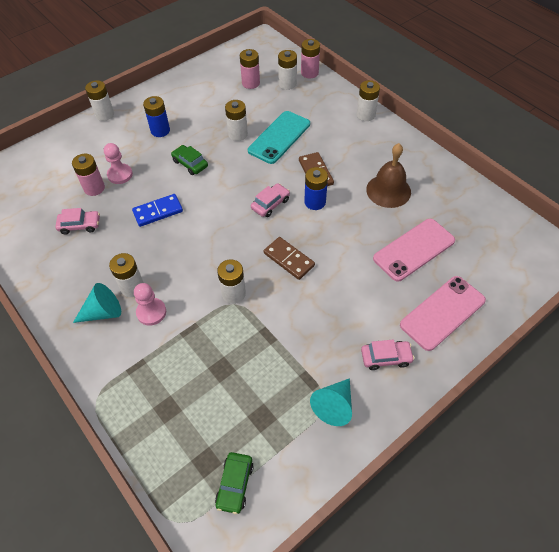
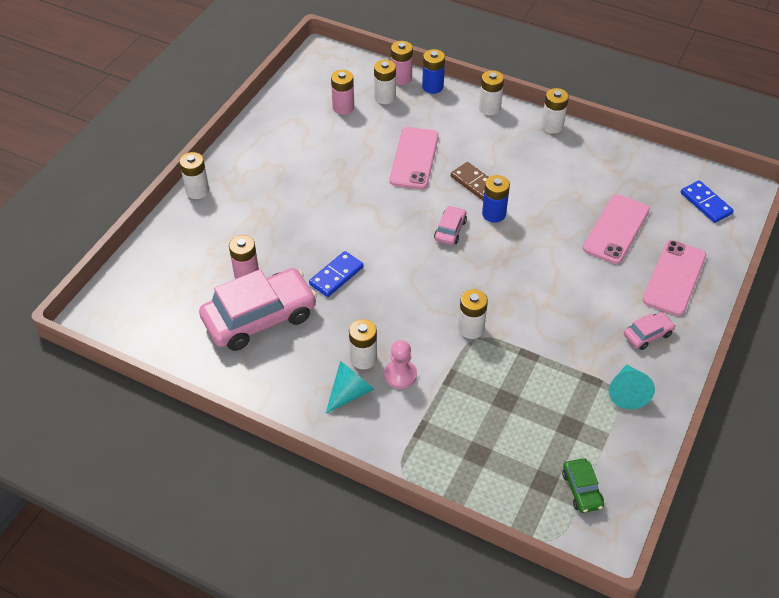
camera: 25 degrees left, 5 degrees down
(80, 225) = (260, 317): pink car -> pink car, size x2.22
(120, 174) = (265, 251): pink pawn -> none
(160, 130) = (276, 189): blue battery -> blue battery (432, 87)
(190, 164) = (336, 215): green car -> none
(238, 134) = (367, 168): white battery -> white battery (552, 126)
(279, 137) = (414, 158): turquoise phone -> pink phone
(289, 259) = (504, 278): brown domino -> none
(388, 190) = (559, 180): brown bell -> none
(512, 253) = (705, 203): none -> blue domino

